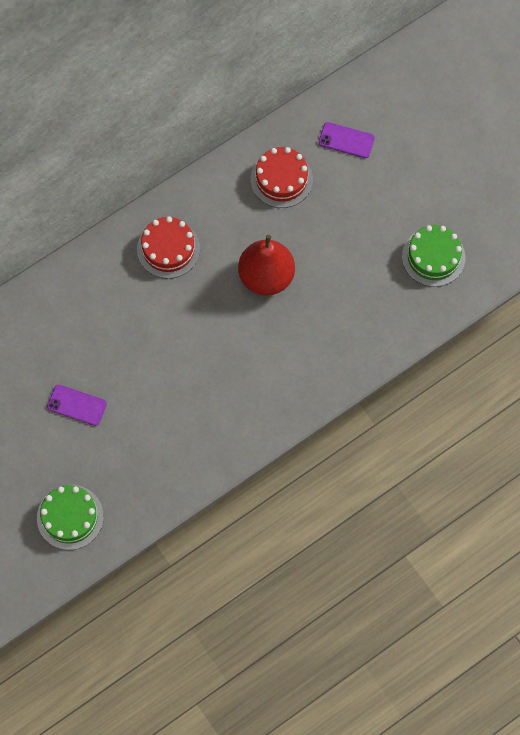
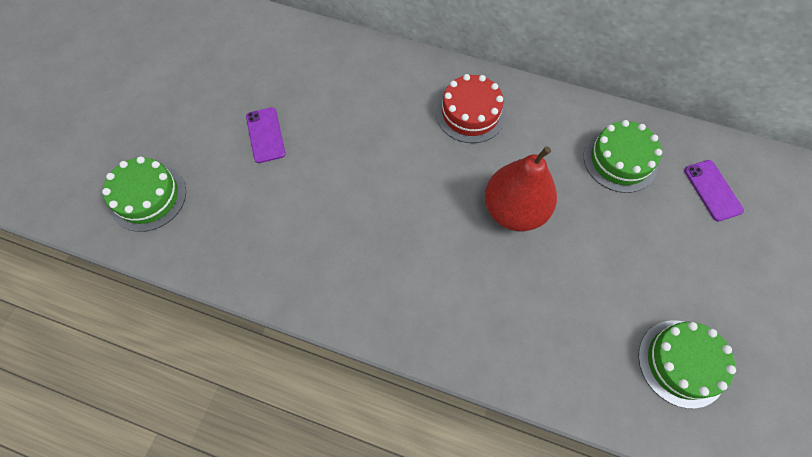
camera: 55 degrees right, 5 degrees down
(281, 179) = (620, 160): red cake -> green cake

